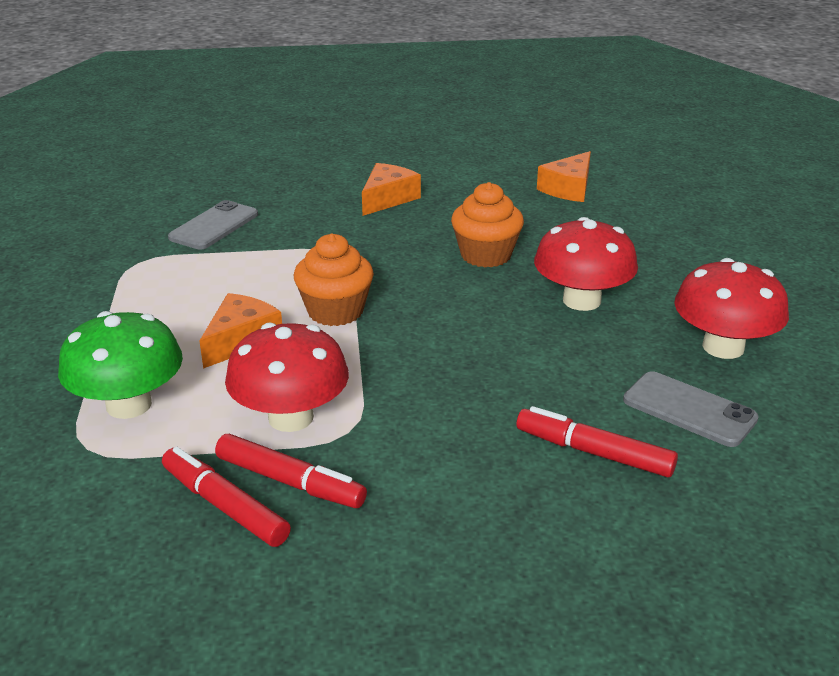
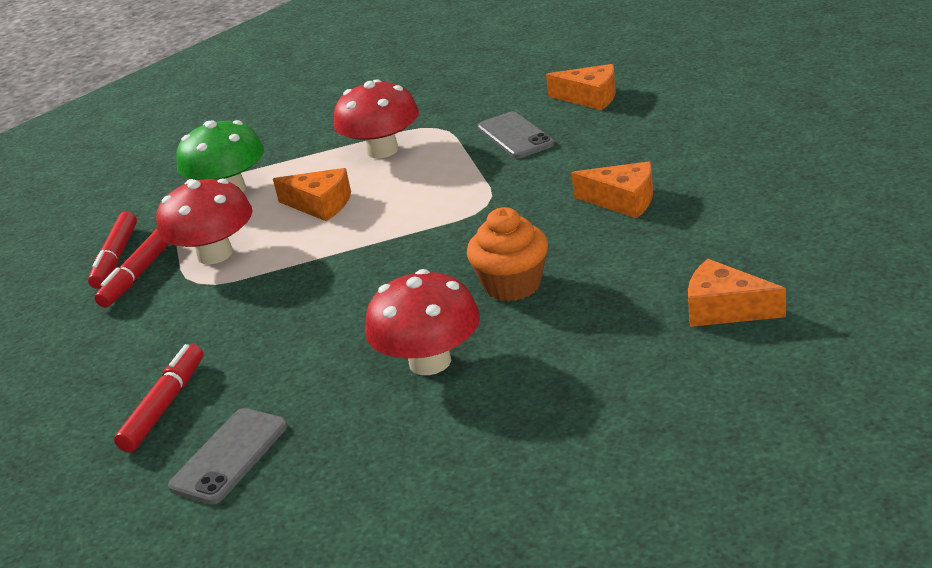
camera: 85 degrees right, 0 degrees up
(180, 187) = (590, 97): none -> orange cheese
(214, 226) = (515, 136): grey phone -> grey phone turned 45 degrees clockwise
(225, 506) = (115, 258): red marker -> red marker turned 150 degrees clockwise
(335, 311) = (375, 232): orange cupcake -> none
(723, 347) = (350, 472): red mushroom -> red mushroom (382, 150)

